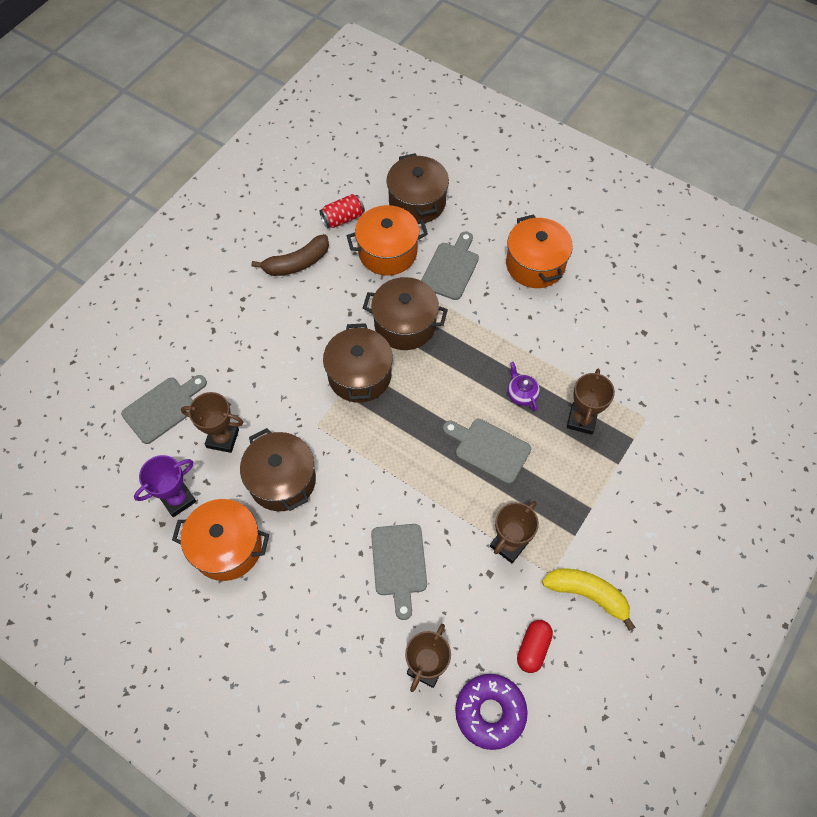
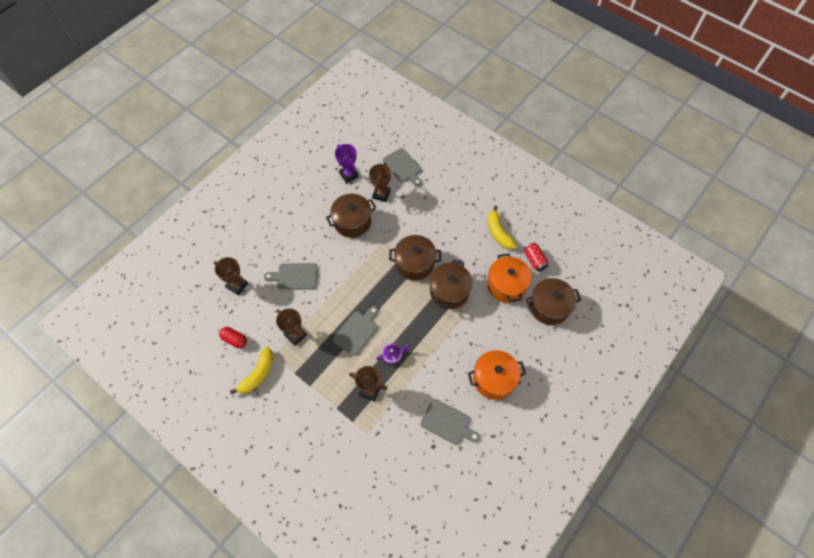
camera: 95 degrees right, 0 degrees up
(227, 547) = (318, 197): orange pot -> none
(297, 263) = (498, 233): brown banana -> yellow banana
(451, 268) = (492, 323): grey cutting board -> grey cutting board (448, 423)
(490, 712) = (207, 313): purple donut -> none

